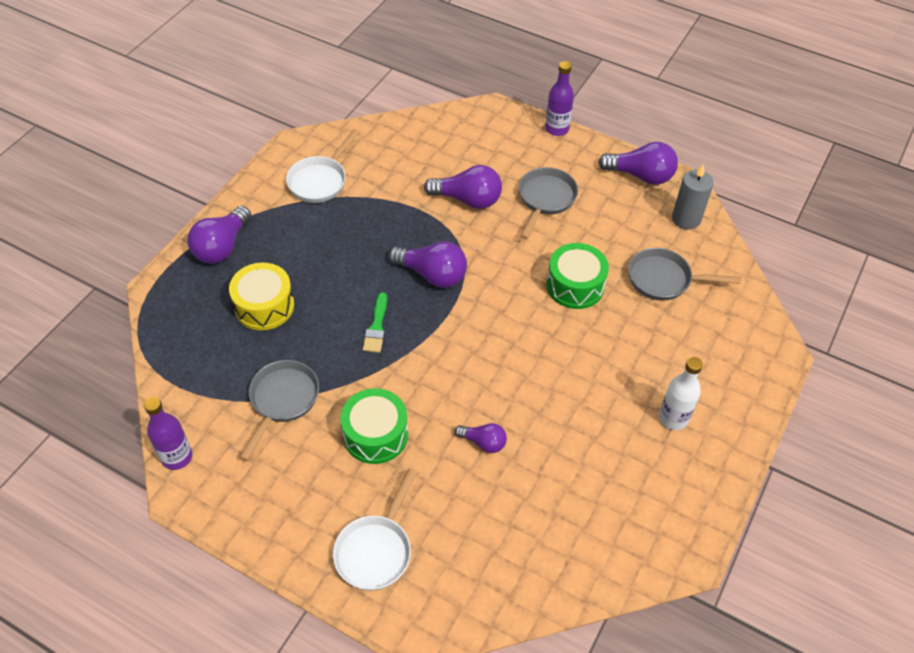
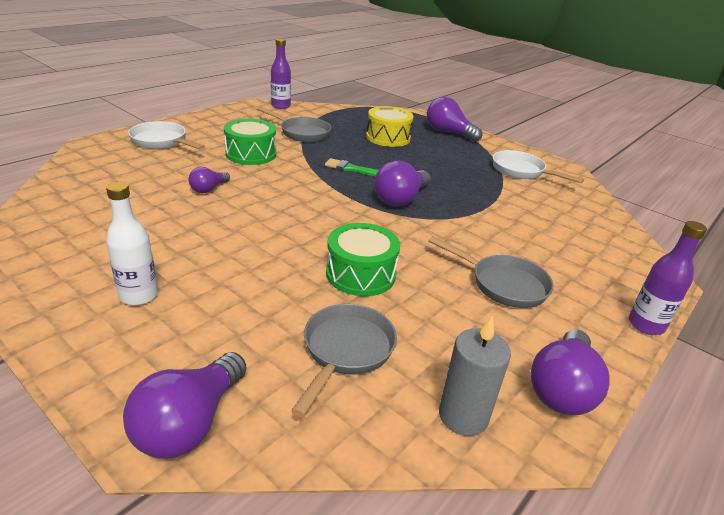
camera: 100 degrees right, 20 degrees down
(468, 199) = (501, 234): purple light bulb -> purple light bulb (190, 423)

